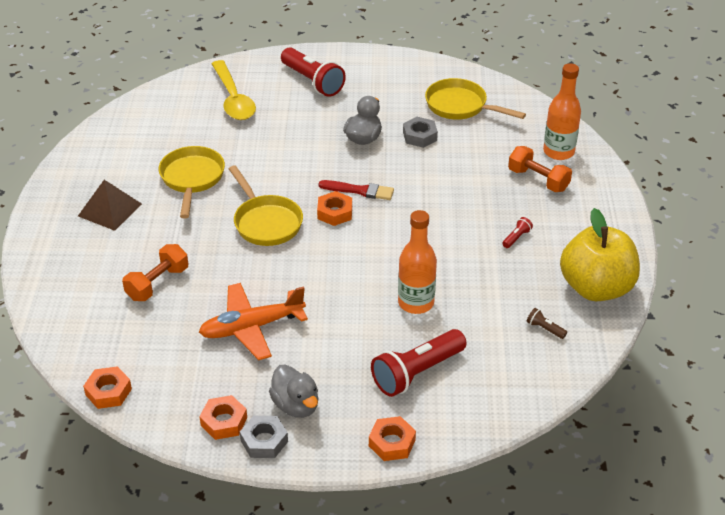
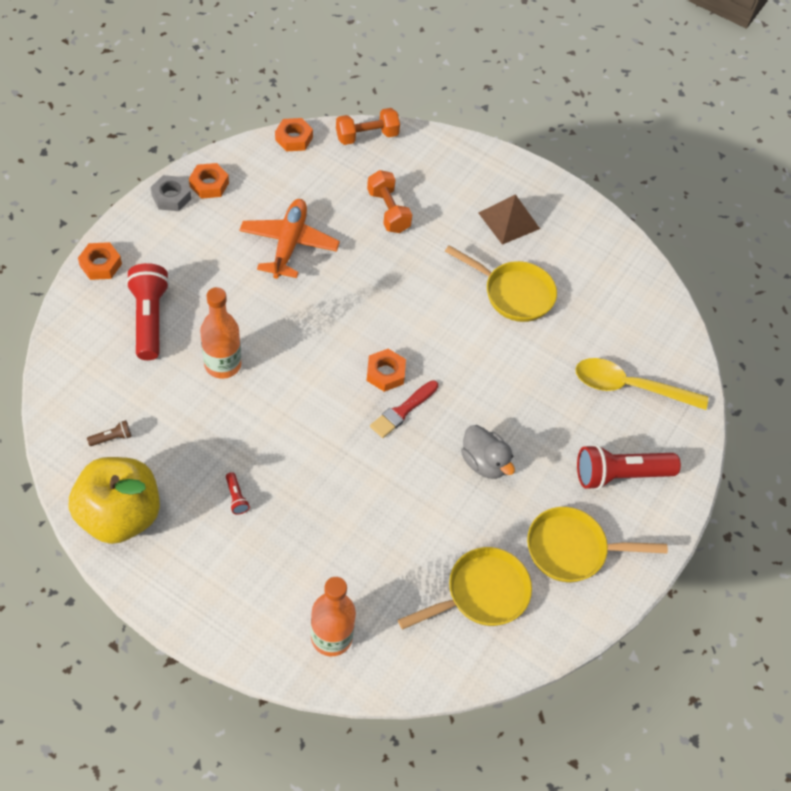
camera: 115 degrees right, 15 degrees up
(266, 222) = (411, 316): yellow pan -> yellow pan (572, 549)
(296, 405) = (186, 230): grey duck -> none
(419, 136) = (453, 516): grey nut -> none
(538, 180) = (302, 580): orange dumbbell -> orange dumbbell (367, 136)

